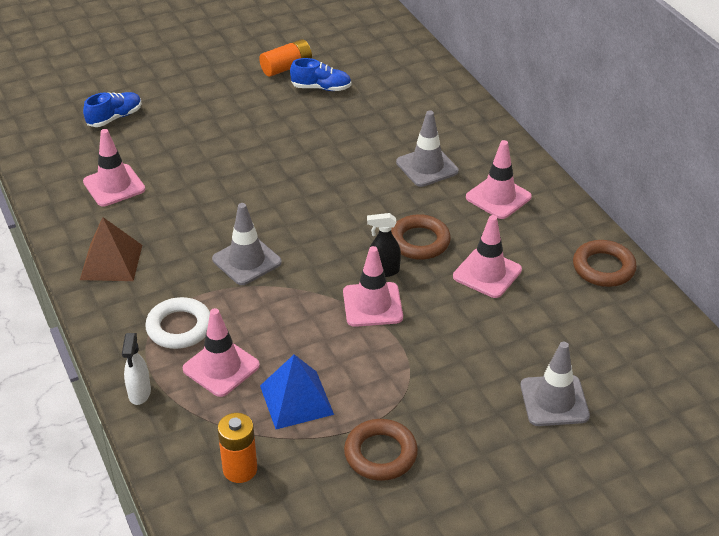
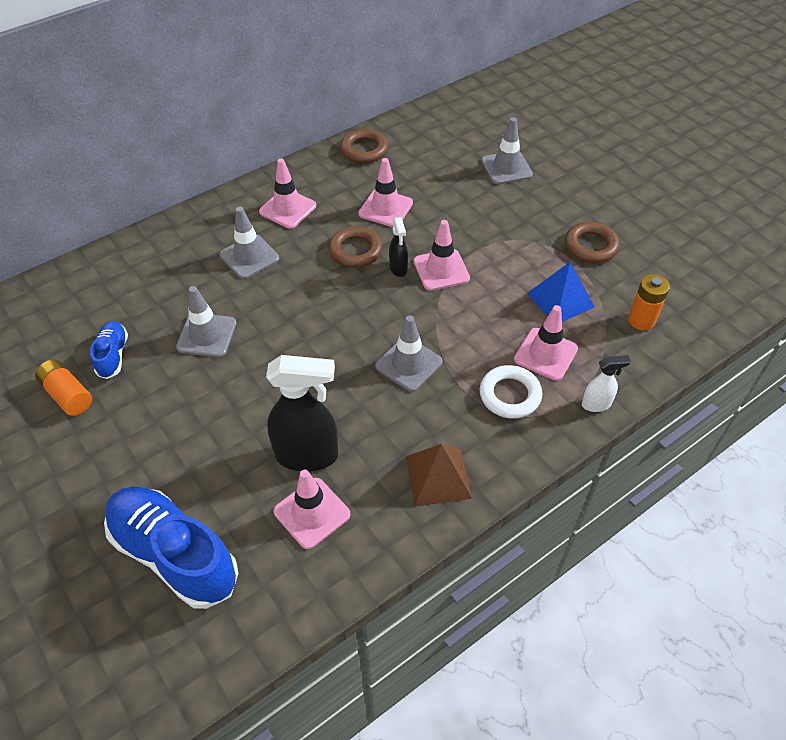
camera: 100 degrees left, 10 degrees up
(115, 118) = (174, 554): blue shoe -> blue shoe, size x2.01
(170, 187) = (307, 455): none -> black spray bottle
(328, 137) = (207, 335): none -> grey traffic cone

